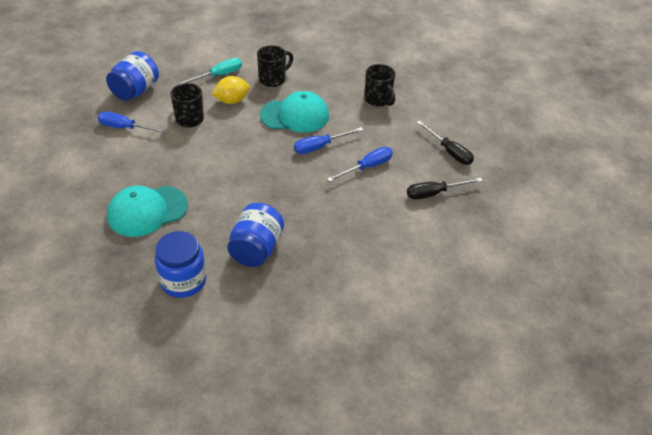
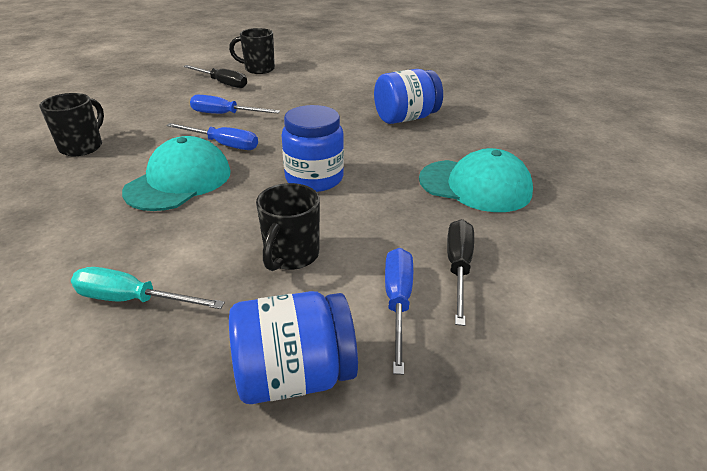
camera: 130 degrees left, 10 degrees down
(125, 128) = (398, 303): blue screwdriver -> blue screwdriver turned 150 degrees counterclockwise
(183, 281) = (492, 129): blue jar -> blue jar (314, 178)
(232, 101) = (199, 244): yellow lemon -> none
(273, 79) = (96, 237): black mug -> black mug (258, 69)
(295, 115) = (179, 181): turquoise cap -> turquoise cap turned 75 degrees clockwise
(449, 151) = (150, 92): black screwdriver -> black screwdriver (458, 268)

